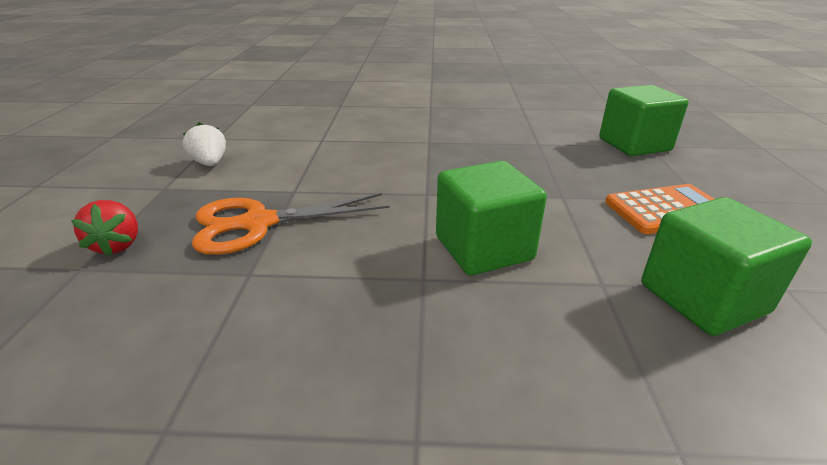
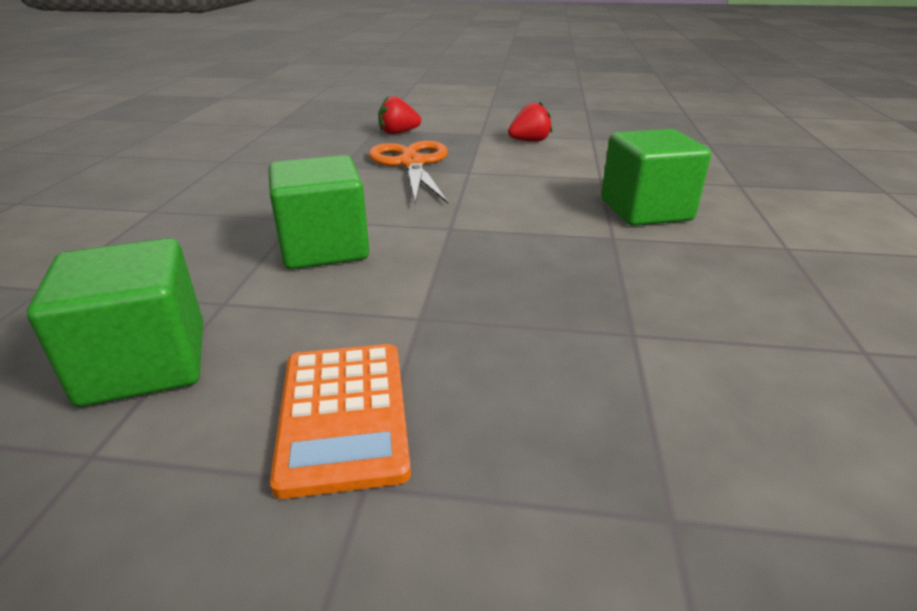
camera: 95 degrees right, 0 degrees up
(210, 163) = (529, 141): white strawberry -> red strawberry
(634, 144) = (668, 485): green cube -> green cube (645, 210)

